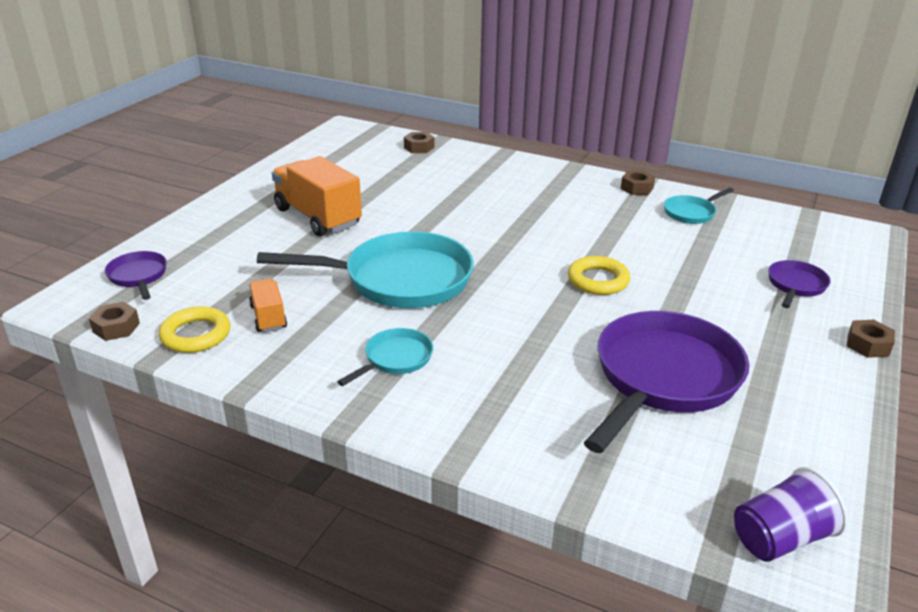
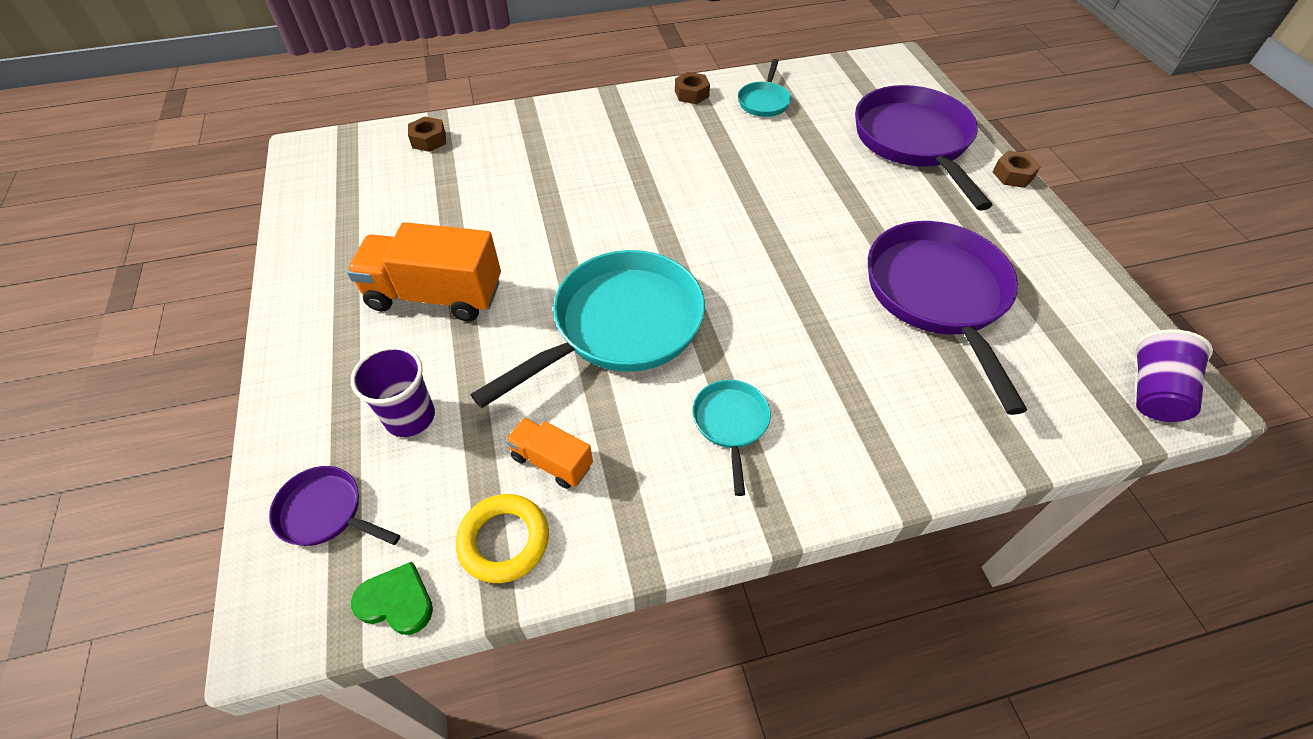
camera: 40 degrees left, 20 degrees up
(116, 327) = (396, 601): brown nut -> green heart
(229, 260) = (410, 417): none -> purple cup
(598, 280) = (781, 221): yellow ring -> none
(795, 285) = (914, 142): purple pan -> purple pan, size x2.13

